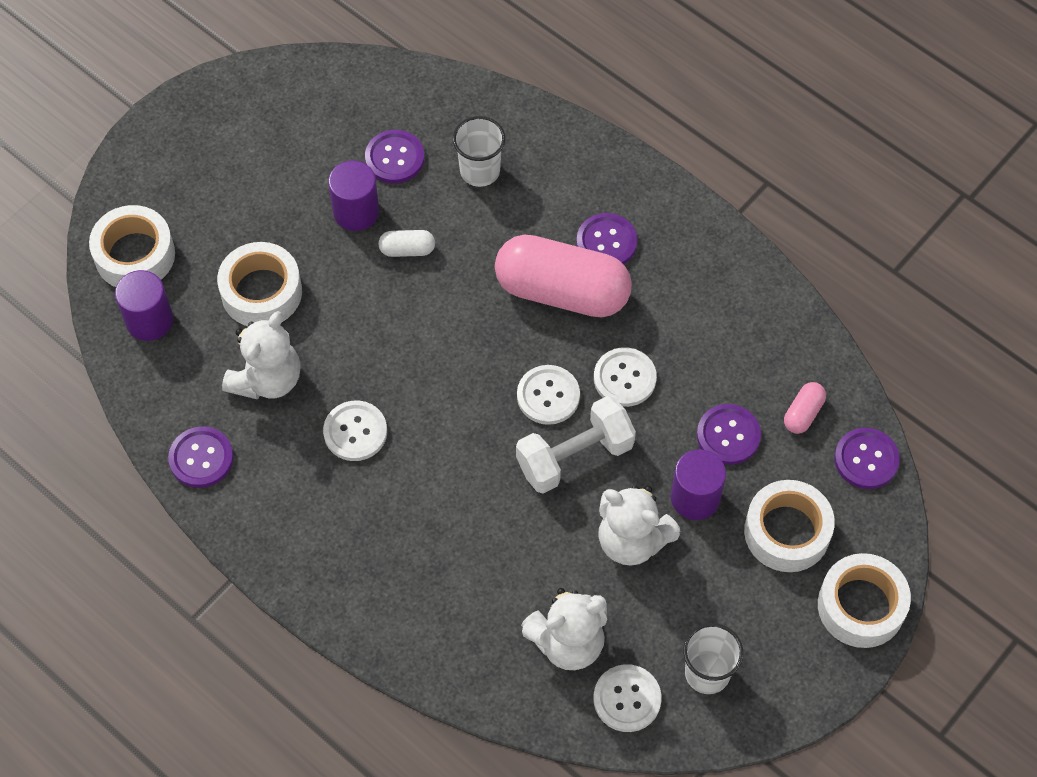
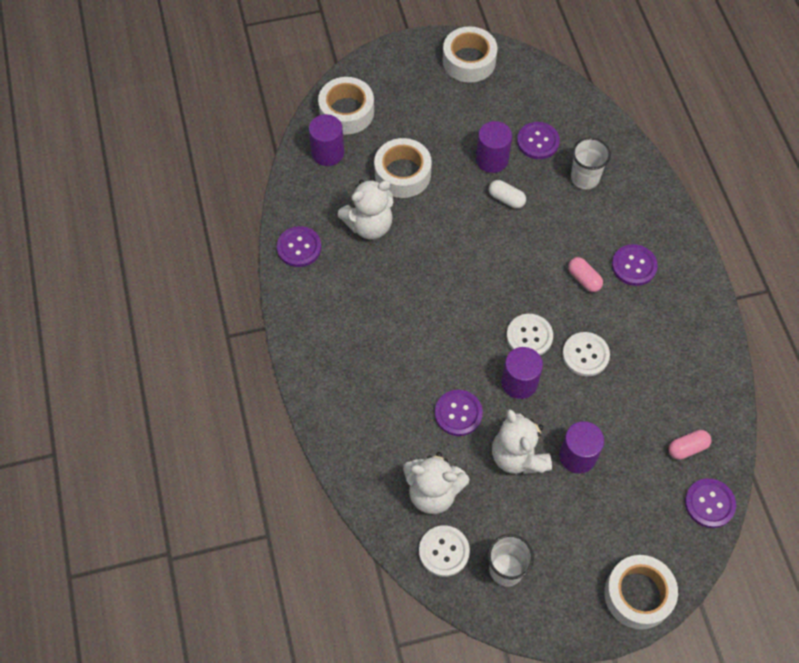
camera: 35 degrees right, 0 degrees up
(355, 432) = (397, 286): white button -> none
(562, 291) = (584, 279): pink capsule -> pink capsule, size x0.41
(574, 456) = (519, 382): white dumbbell -> purple cylinder
(728, 435) = (627, 431): purple button -> purple button (458, 413)
(787, 532) = (622, 515): white tape -> white tape (469, 61)

